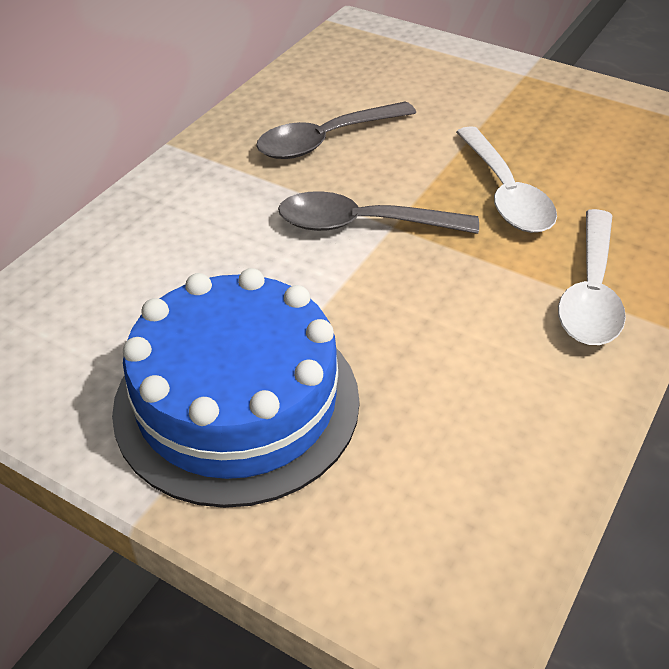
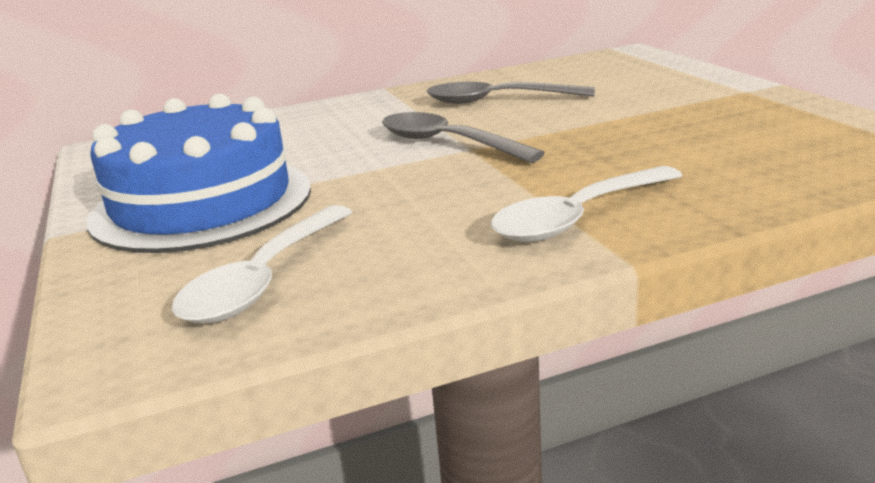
camera: 40 degrees right, 20 degrees down
(505, 194) = (600, 149): white spoon -> white spoon (264, 280)

